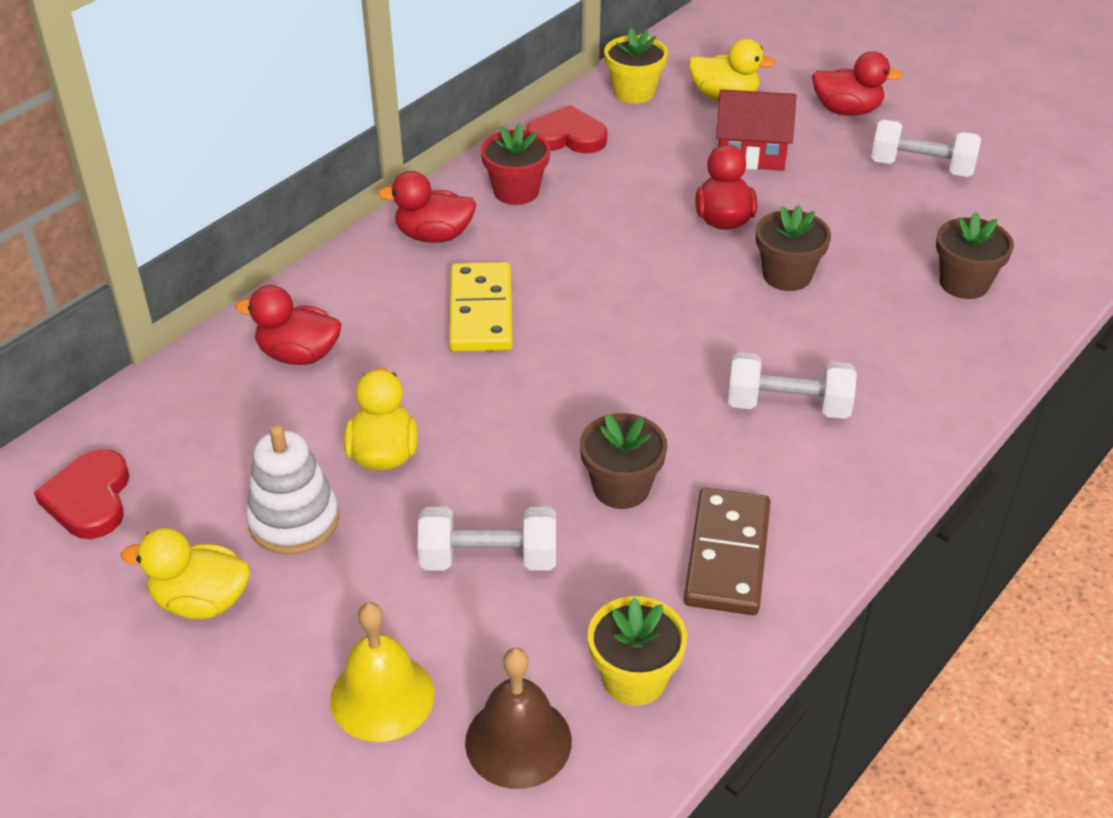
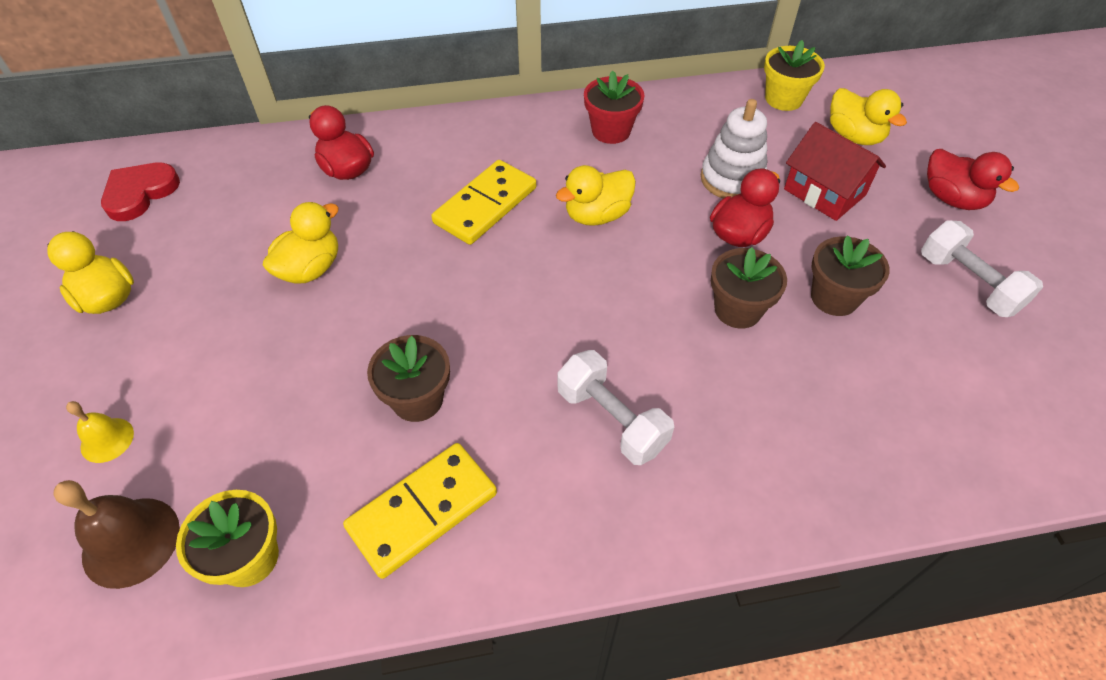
camera: 40 degrees right, 10 degrees up
(294, 520) = (212, 280): white stacking toy -> white stacking toy (732, 179)
(382, 696) = (107, 440): yellow bell -> yellow bell, size x0.59
(434, 236) = (520, 134): red duck -> none
(489, 559) = (277, 389): white dumbbell -> none
(567, 136) = (694, 108): red heart -> none
(591, 266) = (597, 215): none -> yellow duck
(727, 555) = (422, 511): brown domino -> yellow domino
(964, 283) = (891, 412): brown flower pot -> brown flower pot (834, 297)

